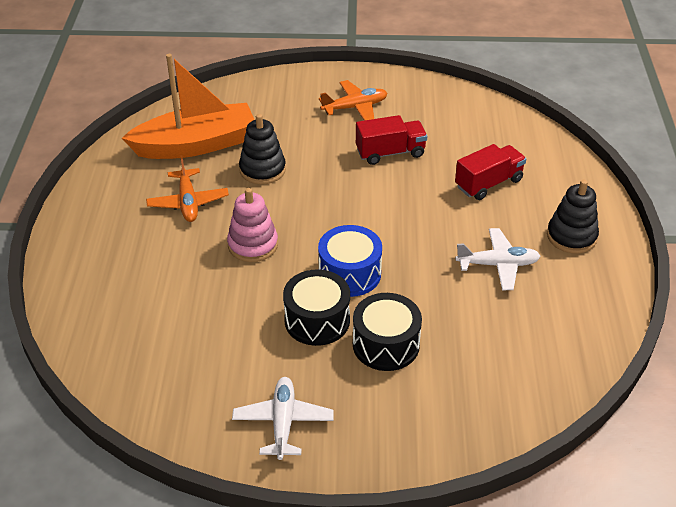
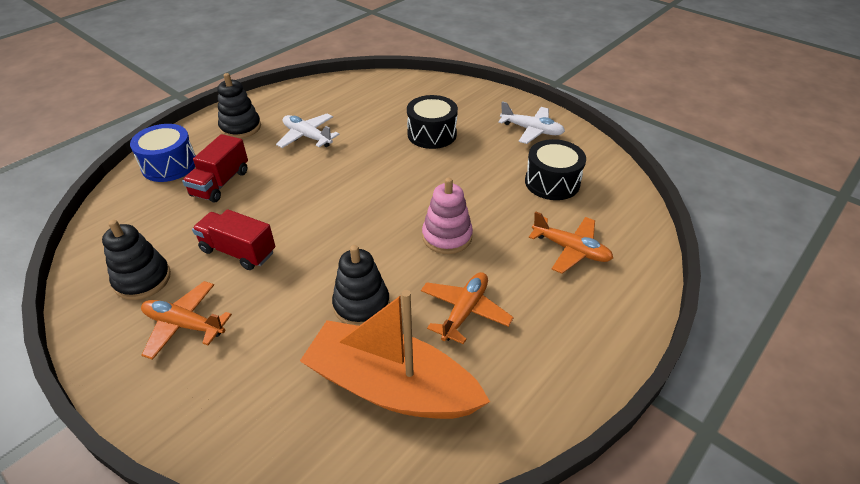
camera: 140 degrees left, 0 degrees up
(139, 291) = (570, 249): none -> orange plane
(283, 422) = (531, 130): white plane -> white plane turned 105 degrees counterclockwise
(317, 320) = (457, 165): black drum -> black drum (552, 182)
(349, 273) = (402, 179): blue drum -> blue drum (169, 165)
(420, 110) = (142, 279): none -> black stacking toy
(488, 183) = (220, 183): red truck -> red truck turned 75 degrees counterclockwise

